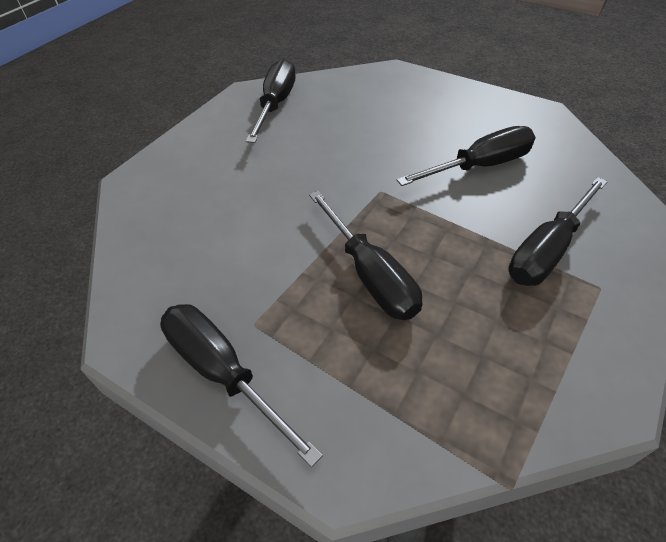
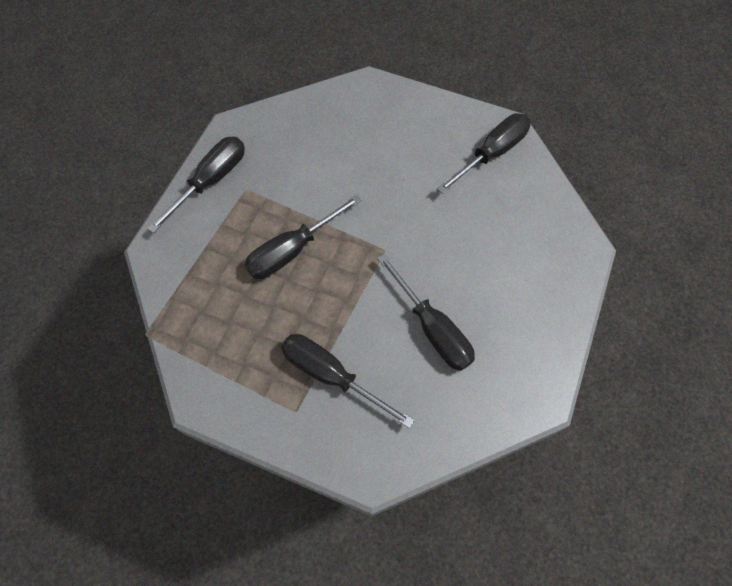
camera: 80 degrees right, 15 degrees up
(276, 104) = (491, 153): black screwdriver -> black screwdriver turned 45 degrees counterclockwise

